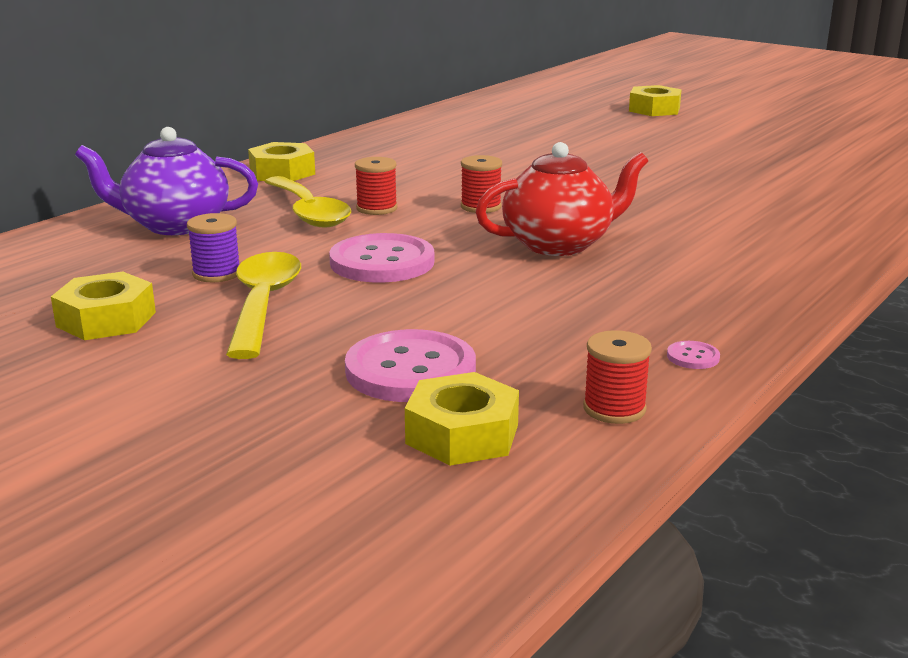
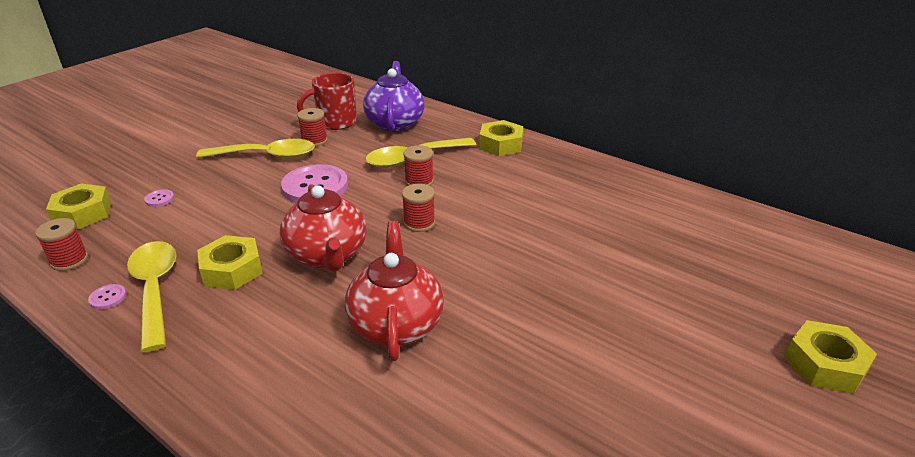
camera: 90 degrees right, 10 degrees up
(106, 319) = (265, 122): yellow nut -> yellow nut (232, 270)
(147, 264) = (335, 123): none -> red mug
(216, 273) = (314, 141): purple spool -> red spool
(410, 370) = (159, 199): pink button -> pink button, size x0.41
(663, 329) = (155, 290): none -> yellow spoon
(670, 211) = (396, 324): none -> red teapot

